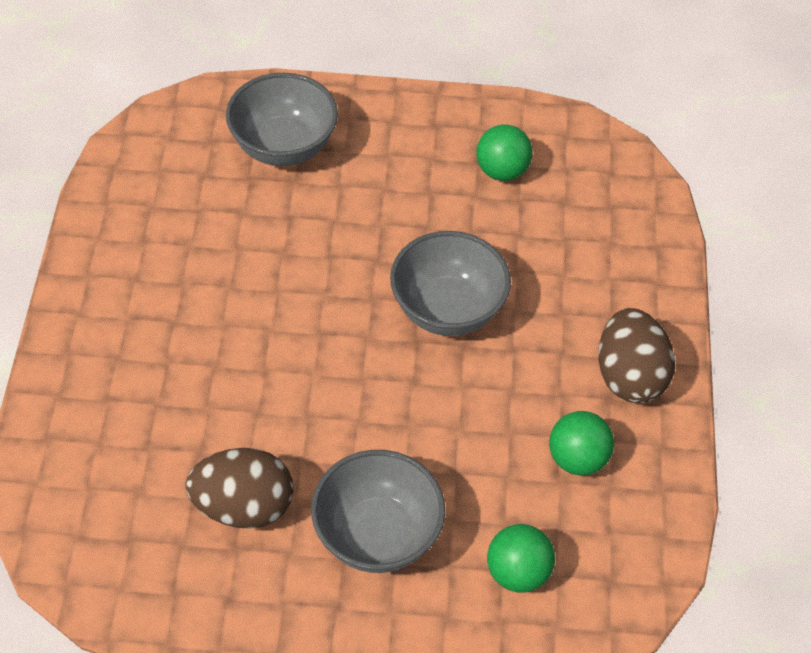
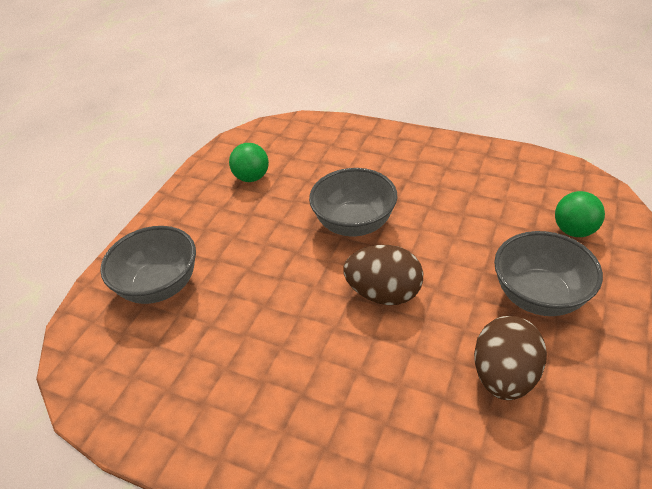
camera: 65 degrees left, 10 degrees down
(577, 459) = (489, 188): green ball -> none
(629, 376) = (433, 156): brown egg -> brown egg (384, 293)

